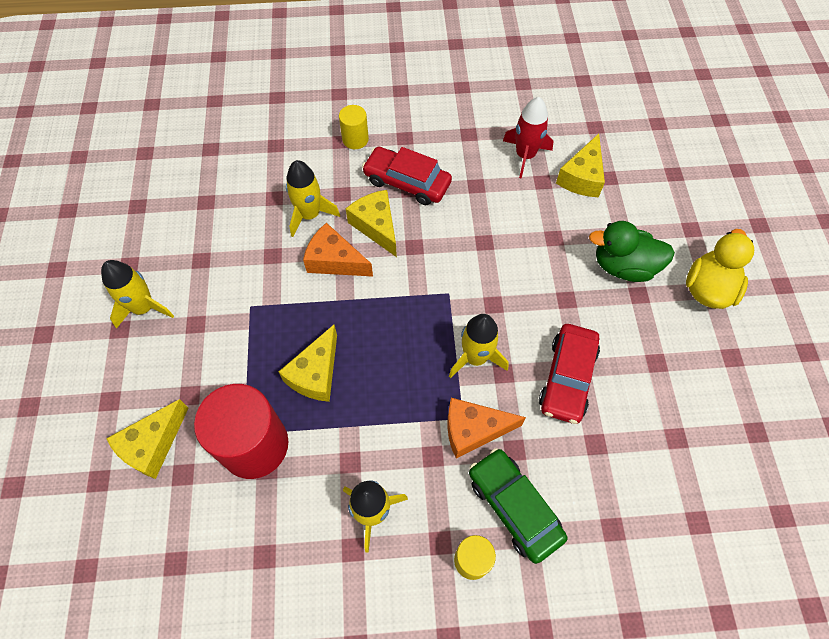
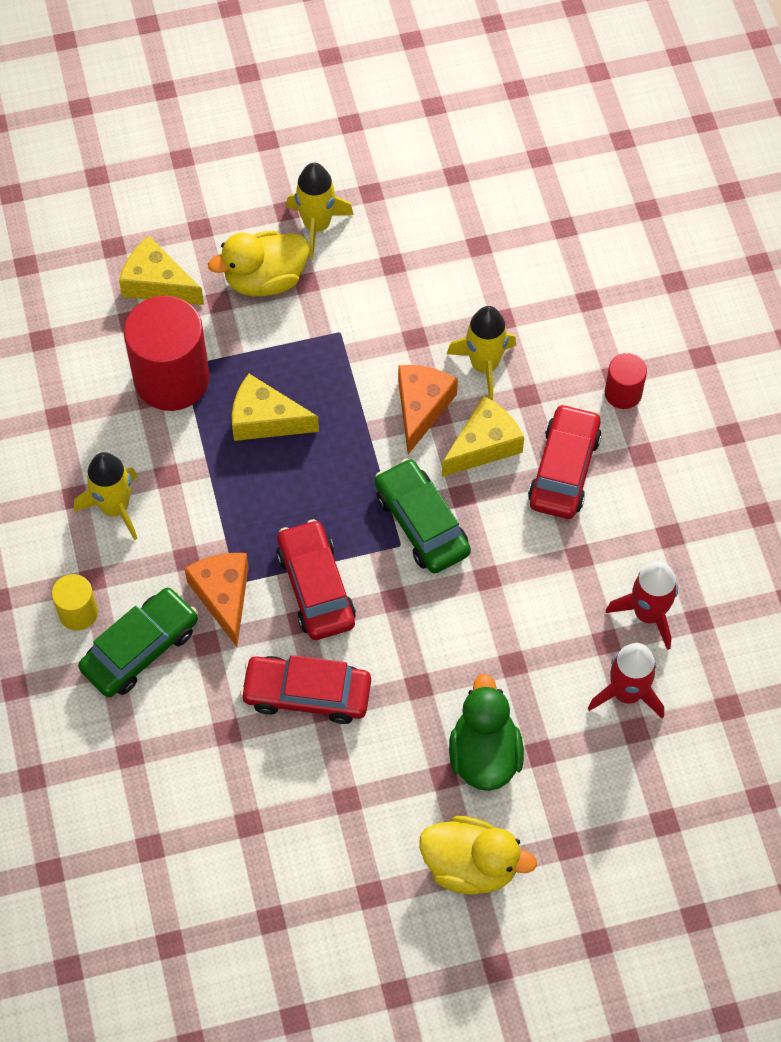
camera: 80 degrees right, 0 degrees up
(181, 354) = (265, 279): none -> yellow duck
(355, 139) = (623, 393): yellow cylinder -> red cylinder
(433, 276) = (422, 523): none -> green car
(475, 357) = (316, 587): yellow rocket -> red car
(581, 177) = (627, 693): yellow cheese -> red rocket

